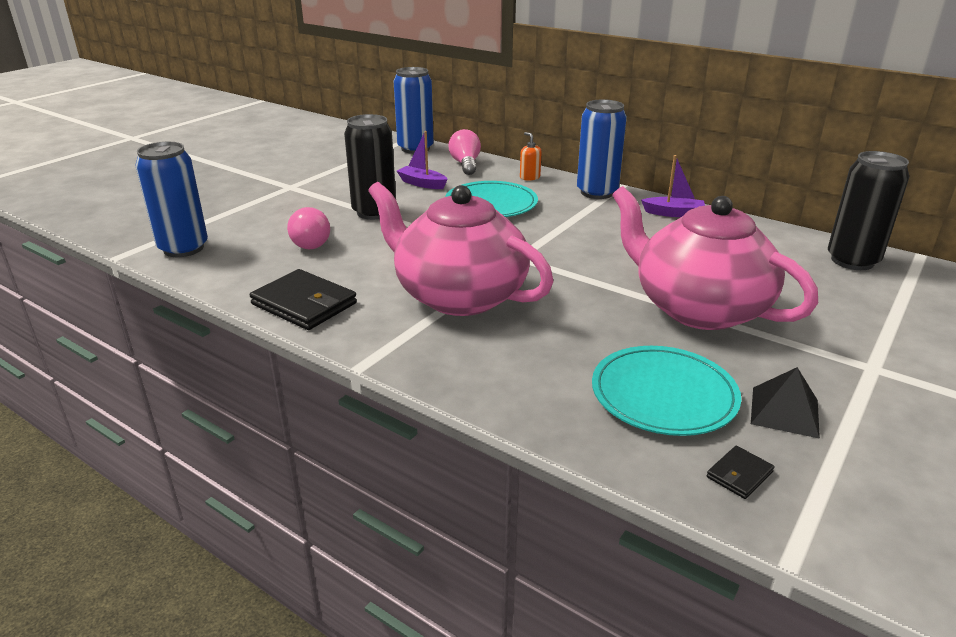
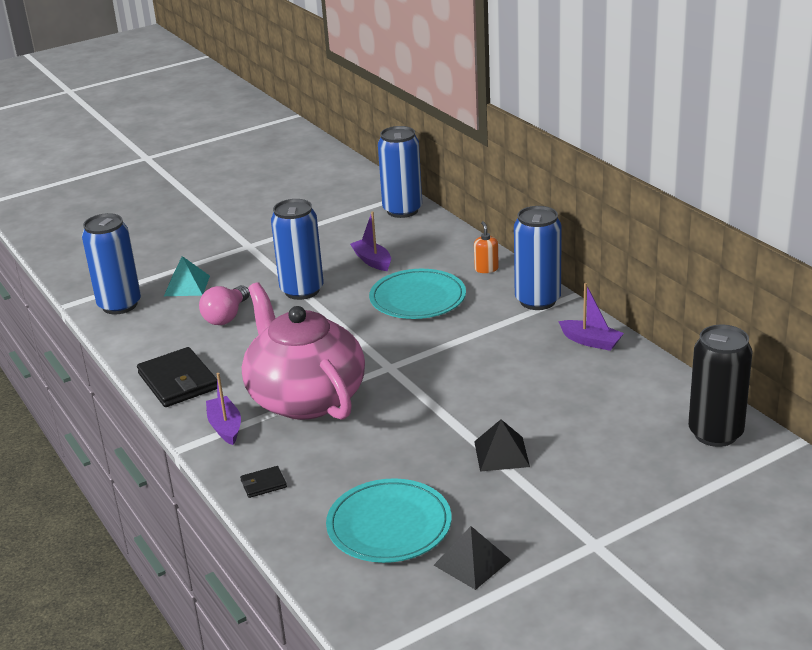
camera: 25 degrees right, 0 degrees up
(249, 223) = (187, 286): none -> turquoise pyramid
(374, 212) = (302, 290): black can -> blue can
(395, 336) = (225, 427): none -> purple boat
(465, 164) = (436, 240): pink light bulb -> none
(698, 308) = (501, 454): pink teapot -> black pyramid
(739, 474) = (382, 599): black wallet -> black wallet (263, 484)

